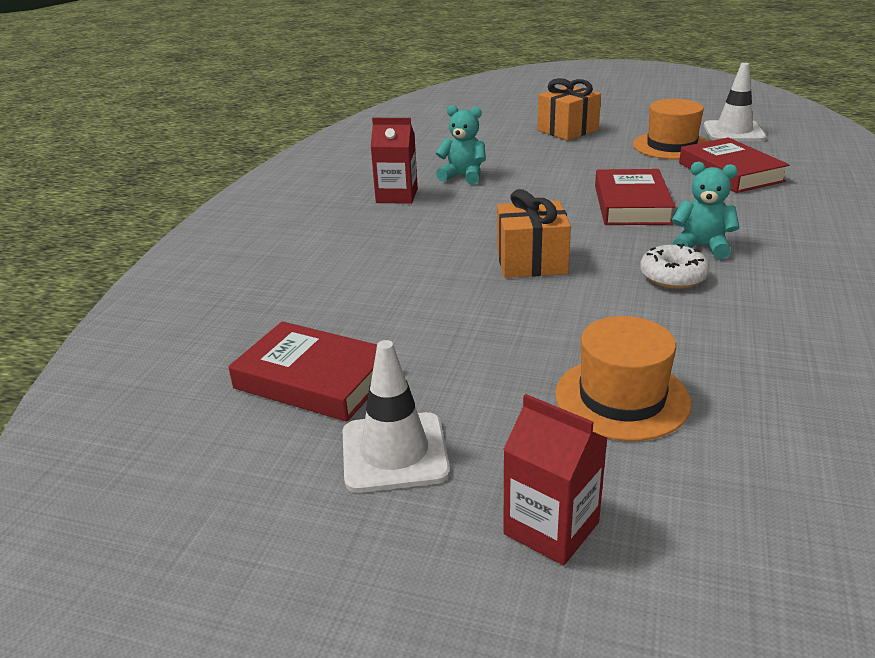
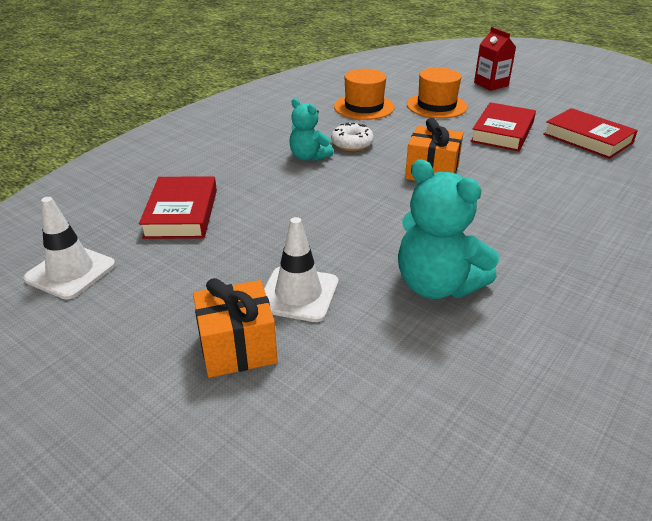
camera: 160 degrees left, 5 degrees up
(394, 452) = (545, 109): white traffic cone -> white traffic cone (298, 294)
(397, 196) = (522, 273): red carton -> none
(463, 176) = (437, 285): turquoise teddy bear -> turquoise teddy bear, size x1.67
(632, 205) = (310, 201): red book -> red book (502, 132)
(671, 146) = (169, 268): orange hat -> orange hat (364, 107)

